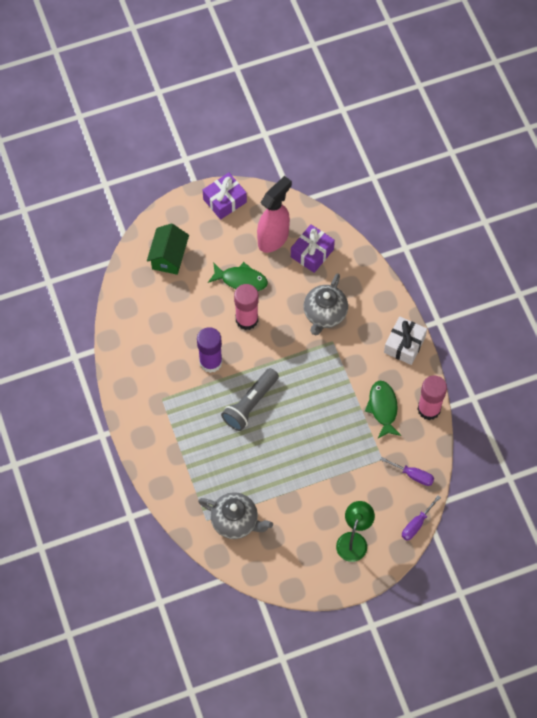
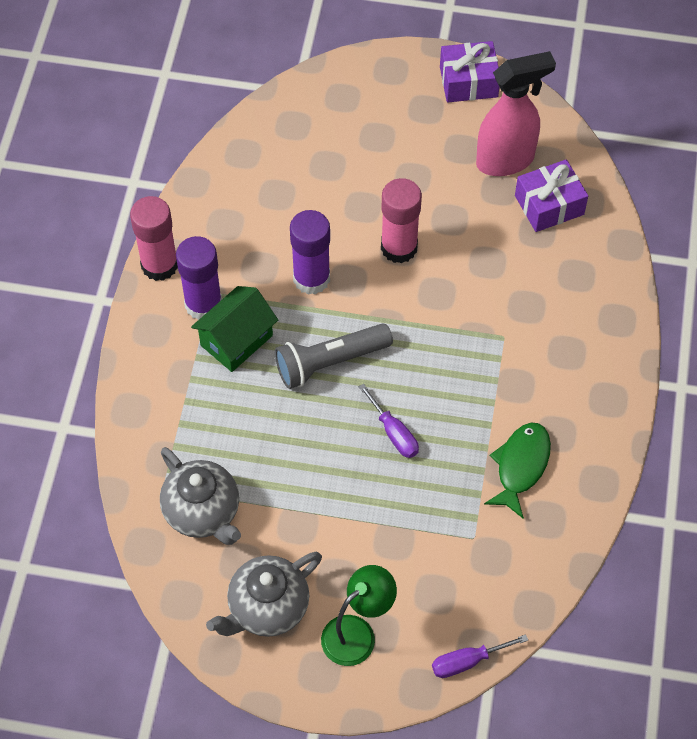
camera: 30 degrees right, 5 degrees down
(161, 407) = (203, 304): none -> purple glue stick
(169, 257) = (344, 117): green house -> green house (236, 340)
(241, 280) = (425, 192): green fish -> none
(324, 314) = (515, 294): grey teapot -> grey teapot (267, 608)
(404, 345) = (608, 394): white gift -> none
(413, 475) = (507, 586): purple screwdriver -> purple screwdriver (394, 433)
(429, 409) = (590, 503): pink glue stick -> pink glue stick (159, 265)

